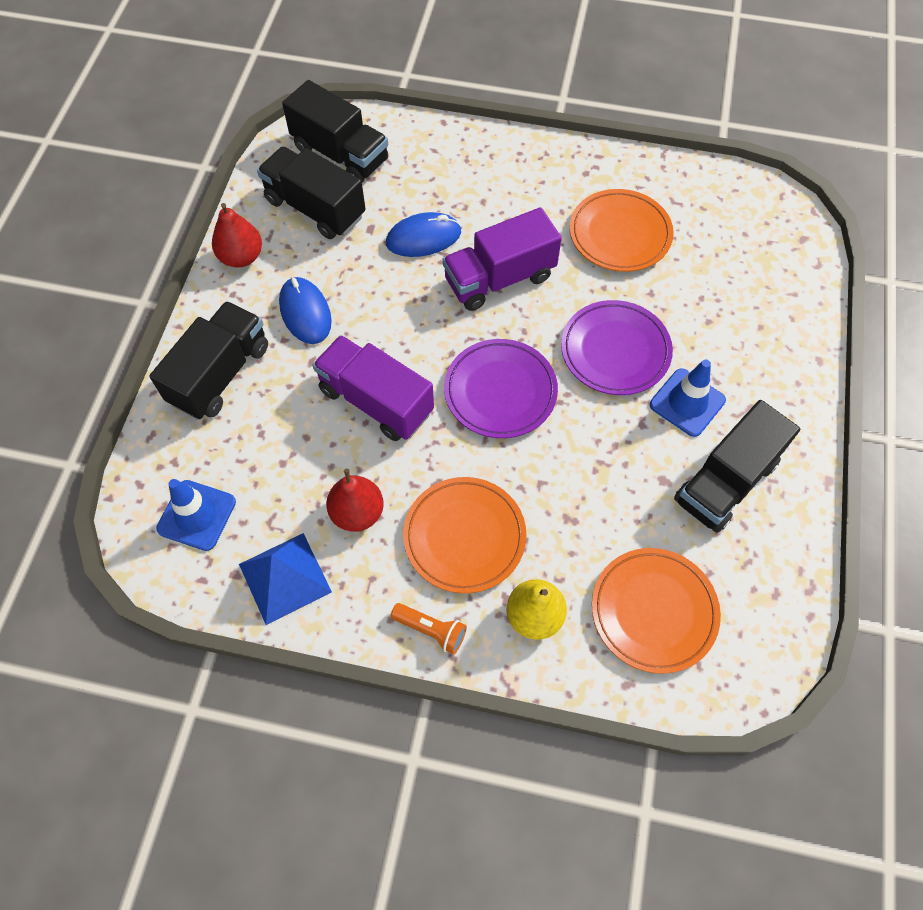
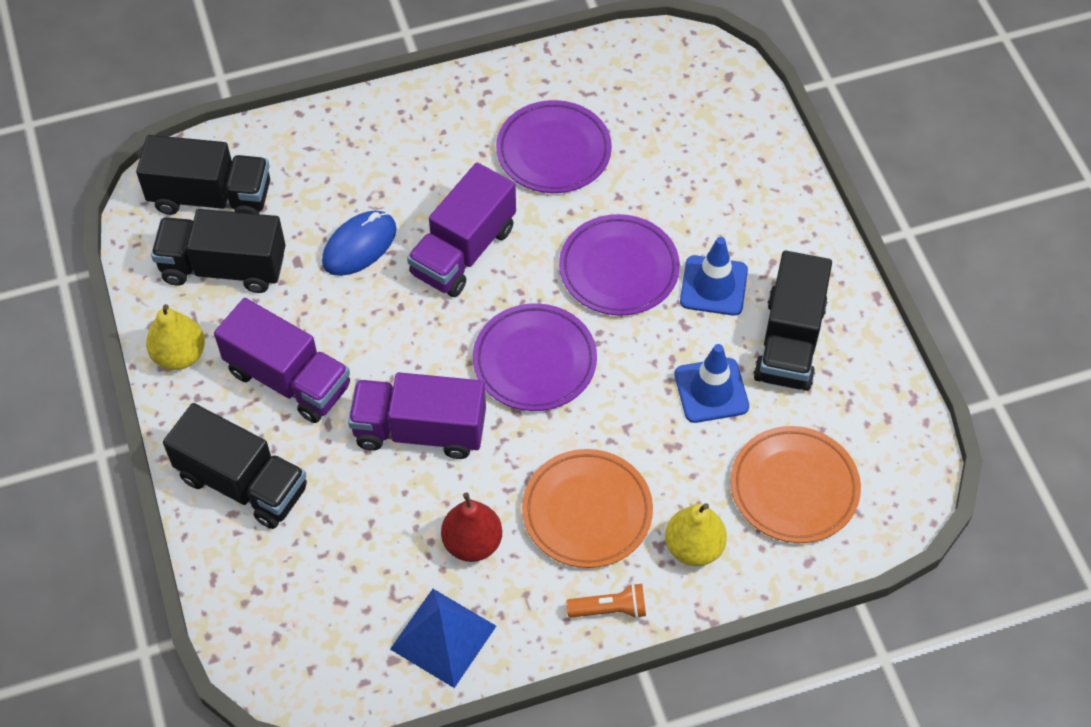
camera: 30 degrees left, 5 degrees down
(197, 515) = (316, 627): blue traffic cone -> blue traffic cone (711, 390)
(220, 374) = (243, 483): black truck -> black truck turned 120 degrees clockwise
(241, 257) = (180, 355): red pear -> yellow pear
(305, 313) = (288, 379): blue mouse -> purple truck
(620, 234) = (553, 151): orange plate -> purple plate

